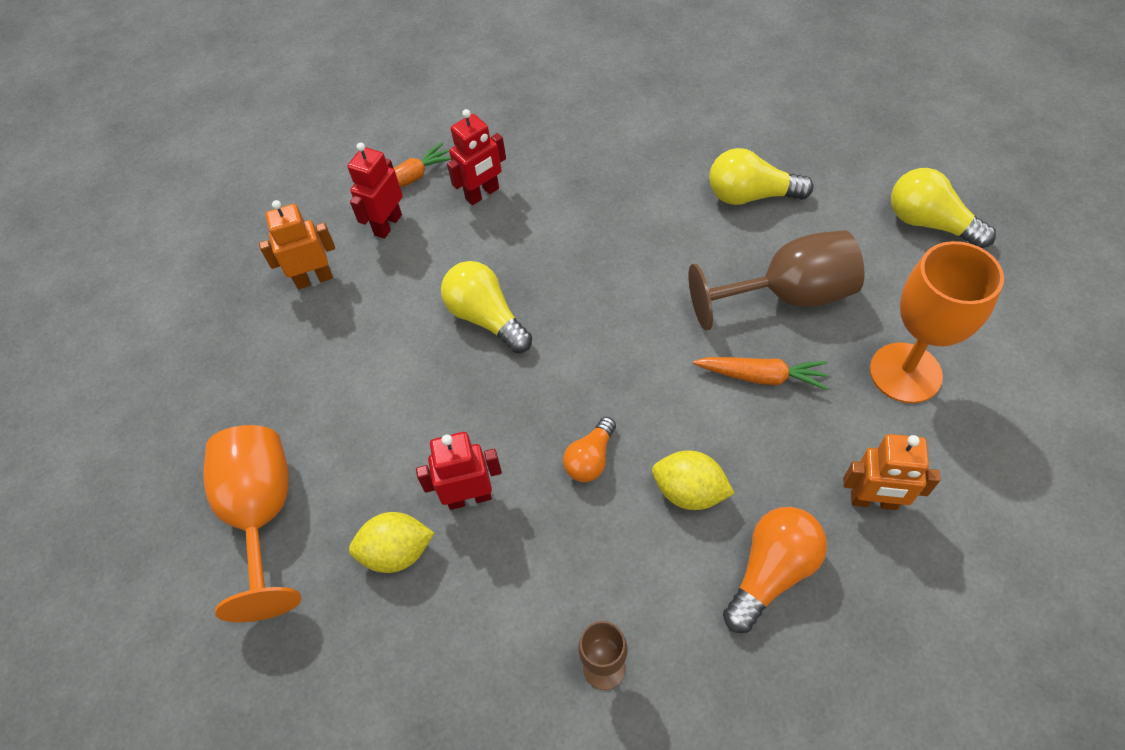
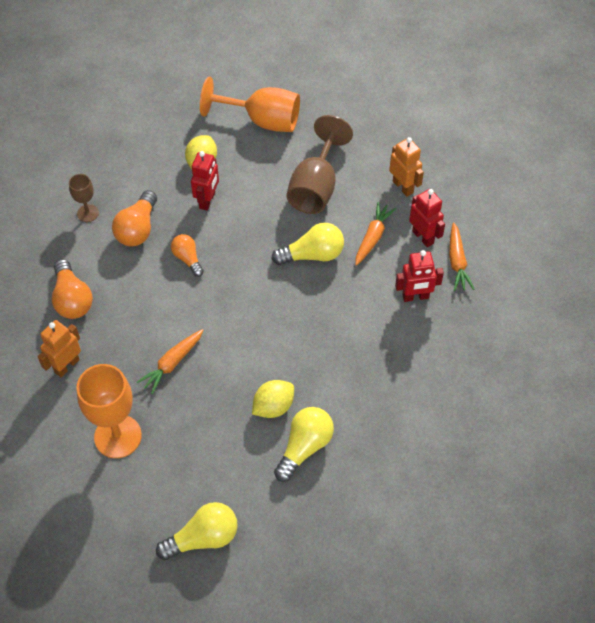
camera: 115 degrees right, 0 degrees up
(314, 279) = (403, 187): orange robot -> orange robot turned 45 degrees counterclockwise
(418, 271) = (372, 237): none -> orange carrot
(482, 194) = (415, 297): red robot -> red robot turned 90 degrees counterclockwise
(583, 564) = (138, 229): none -> orange light bulb
(689, 492) = (136, 290): yellow lemon -> yellow lemon (273, 407)
(788, 296) = (212, 414): brown goblet -> brown goblet (315, 187)

